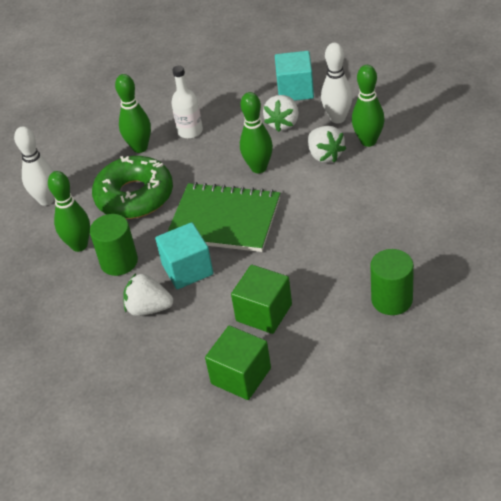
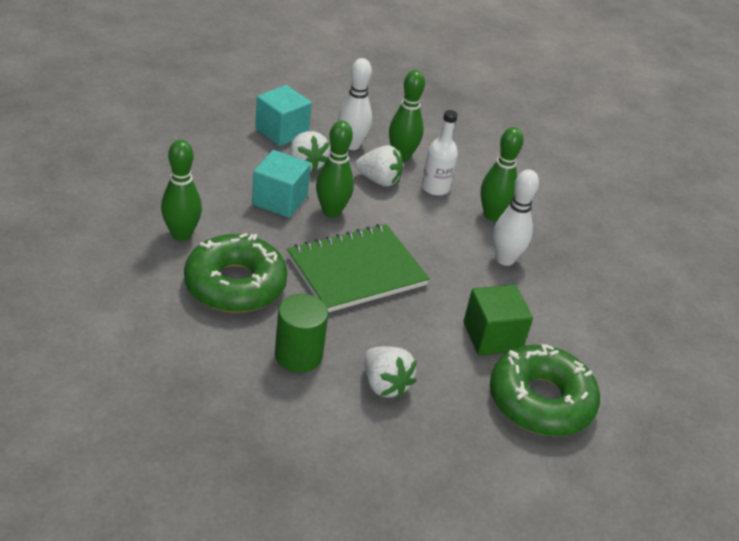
camera: 55 degrees left, 5 degrees down
(46, 200) = (132, 328): white bowling pin -> white bowling pin (505, 259)
(79, 245) = (233, 359): green bowling pin -> green bowling pin (492, 215)
(149, 308) = (384, 385): white strawberry -> white strawberry turned 90 degrees counterclockwise
(187, 269) = (377, 331): turquoise cube -> turquoise cube (280, 200)
(190, 131) = (219, 201): white bottle -> white bottle (435, 188)
(241, 376) = (540, 401): green cube -> green donut
(392, 300) = (574, 278): green cylinder -> none

